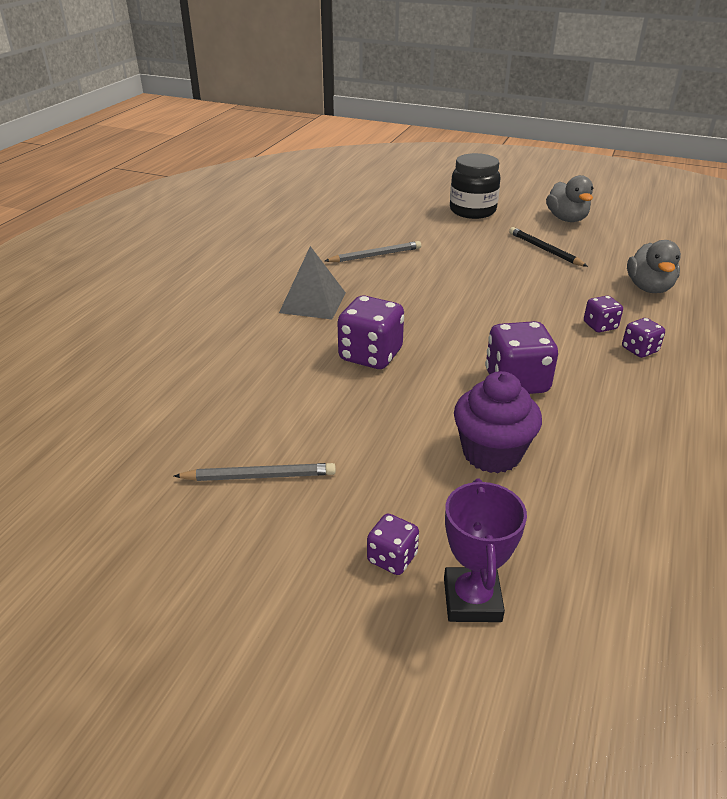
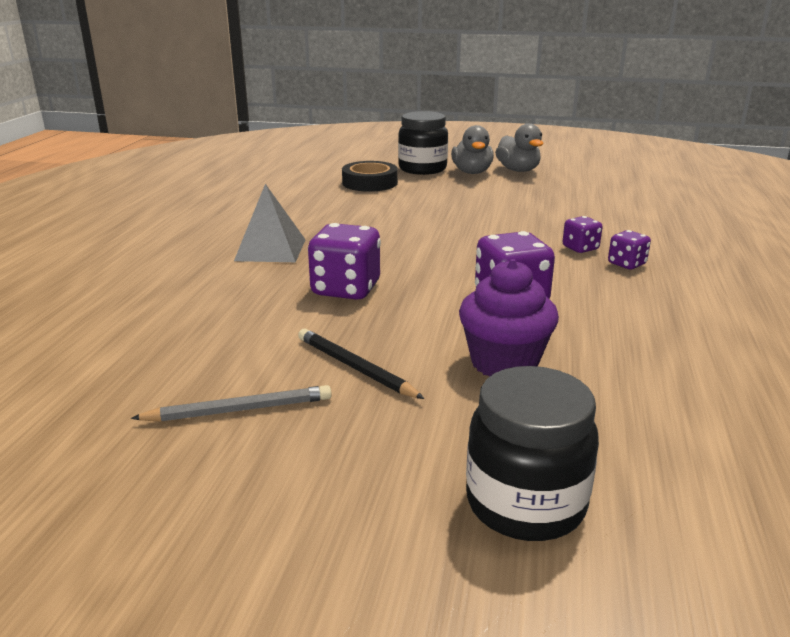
camera: 10 degrees left, 10 degrees down
(375, 255) = (330, 208): grey pencil -> none
(392, 558) = (419, 473): purple dice -> none
(418, 225) = (370, 183): none -> black tape
(472, 599) = (525, 504): purple trophy -> black jar
(544, 250) = (504, 194): black pencil -> black pencil (355, 367)
(649, 288) = (617, 216): grey duck -> grey duck (472, 172)

